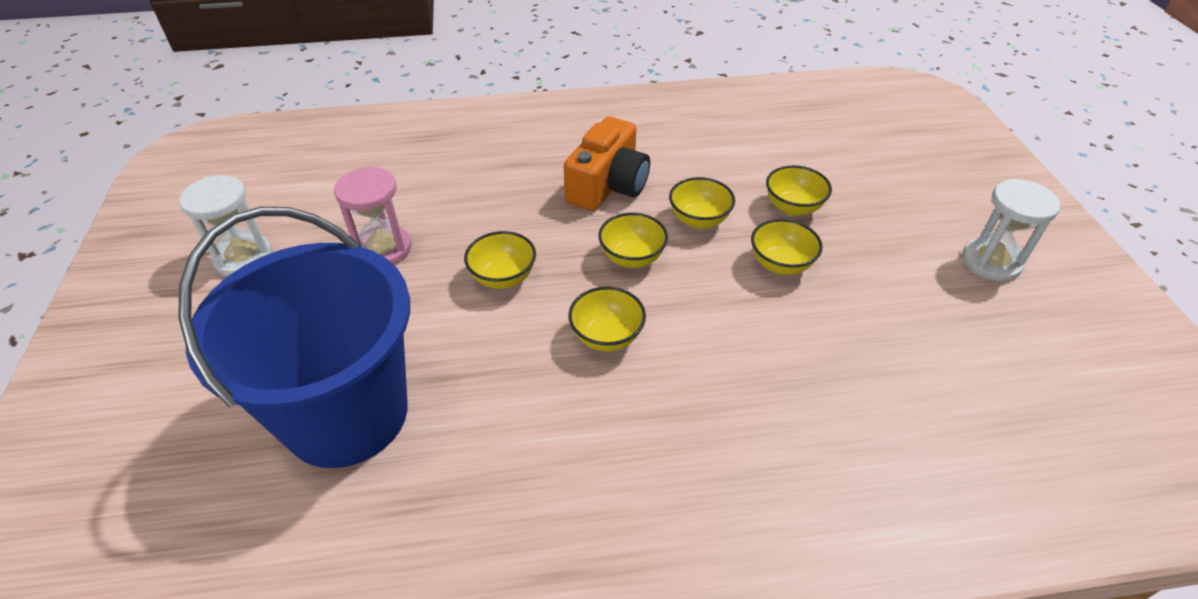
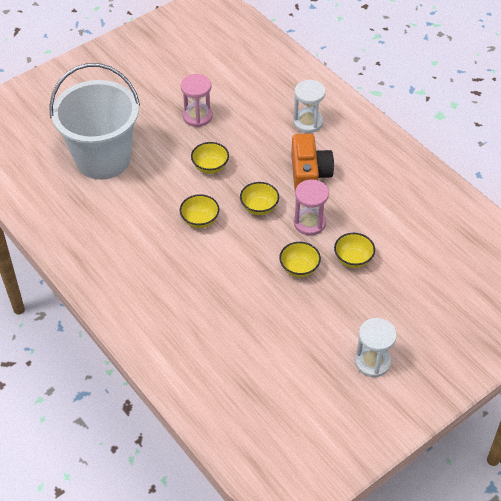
camera: 60 degrees right, 5 degrees up
(244, 257) = (158, 75): white hourglass -> white hourglass (308, 122)
(346, 414) = (103, 159): blue bucket -> white bucket
(608, 185) = (309, 174): orange camera -> orange camera turned 90 degrees counterclockwise
(699, 220) = (309, 223): yellow bowl -> pink hourglass

